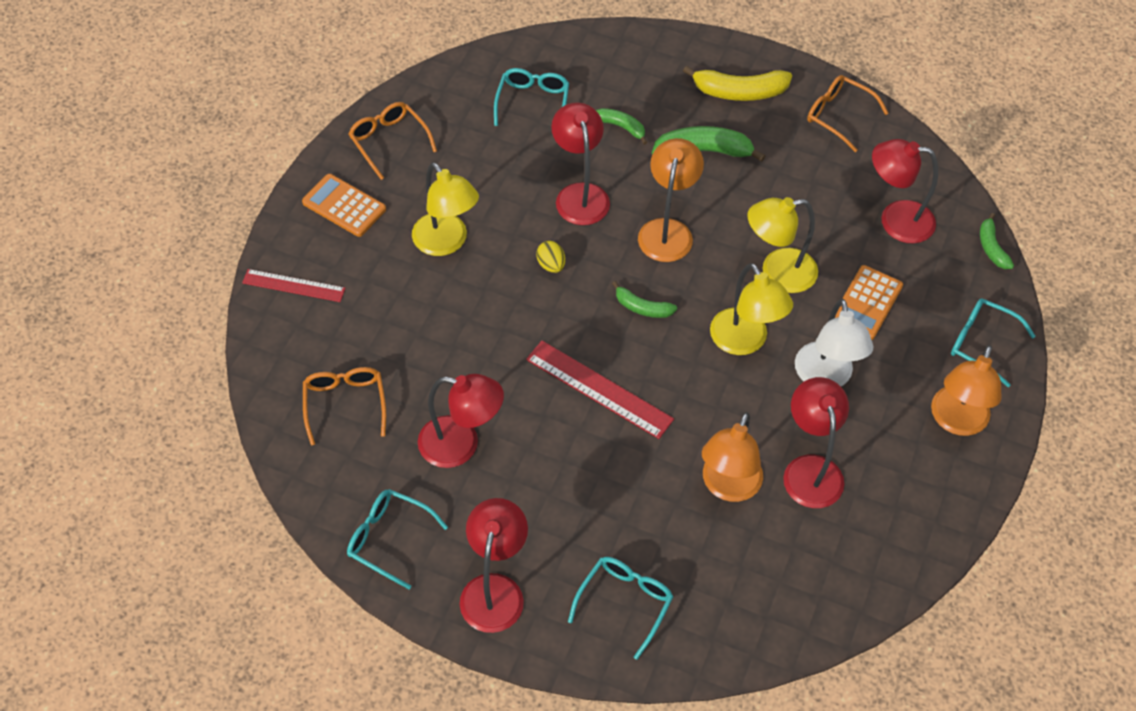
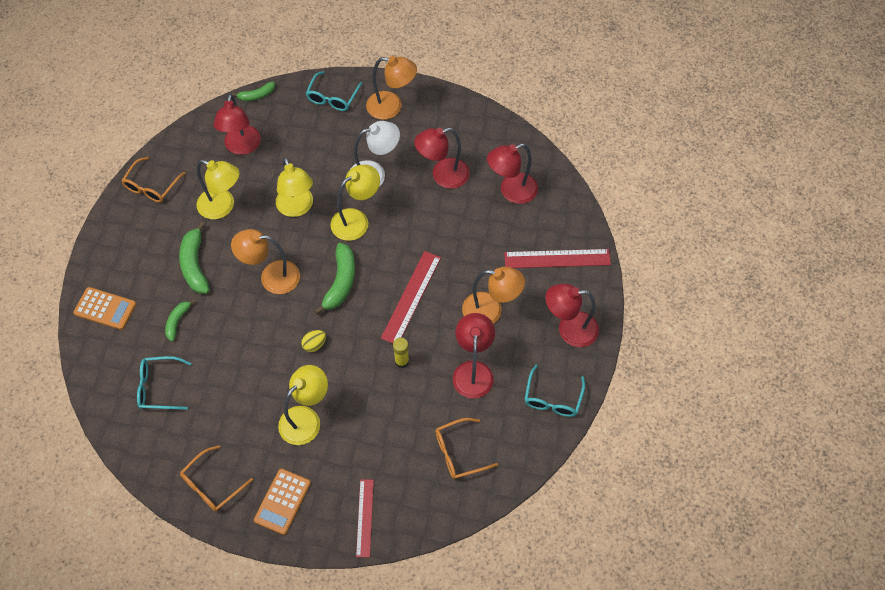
camera: 100 degrees left, 5 degrees up
(499, 360) = (402, 361): none -> yellow glue stick
(579, 194) = (247, 338): red lamp -> red lamp (511, 191)
(625, 603) = (557, 258): turquoise glasses -> red ruler
(642, 307) = (340, 282): green banana -> green banana, size x1.70
(727, 487) = (465, 216): orange lamp -> orange lamp (490, 311)
(739, 92) = (134, 249): yellow banana -> none
(792, 189) = (223, 207): none -> yellow lamp
(866, 303) = (313, 157): orange calculator -> orange calculator (105, 309)

